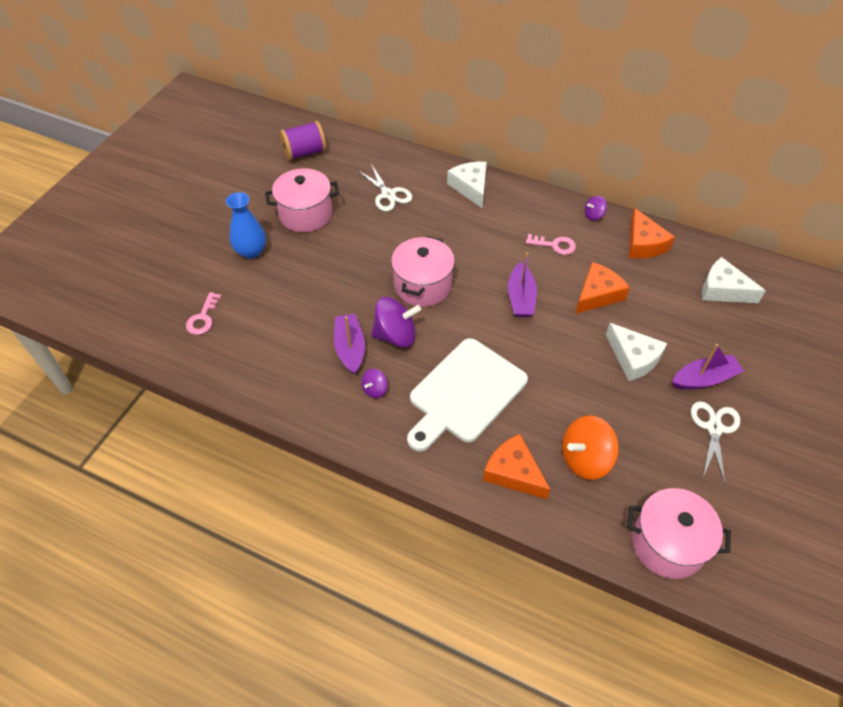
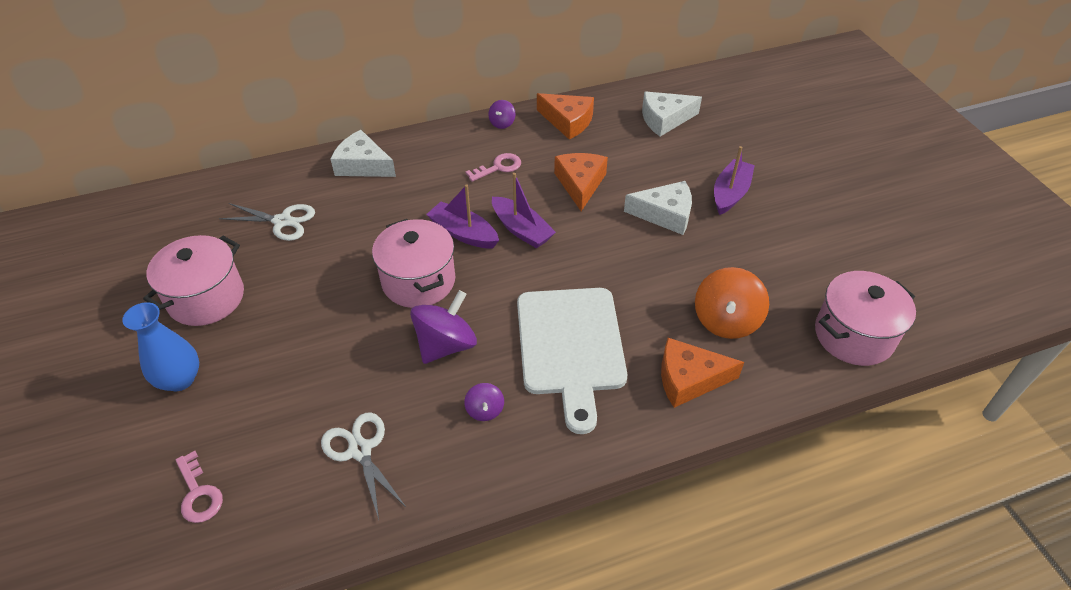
camera: 45 degrees left, 5 degrees down
(304, 152) = (131, 238): purple spool -> none
(350, 348) = (414, 392): purple boat -> purple boat (463, 233)
(714, 428) = (779, 224): white scissors -> white scissors (360, 450)

